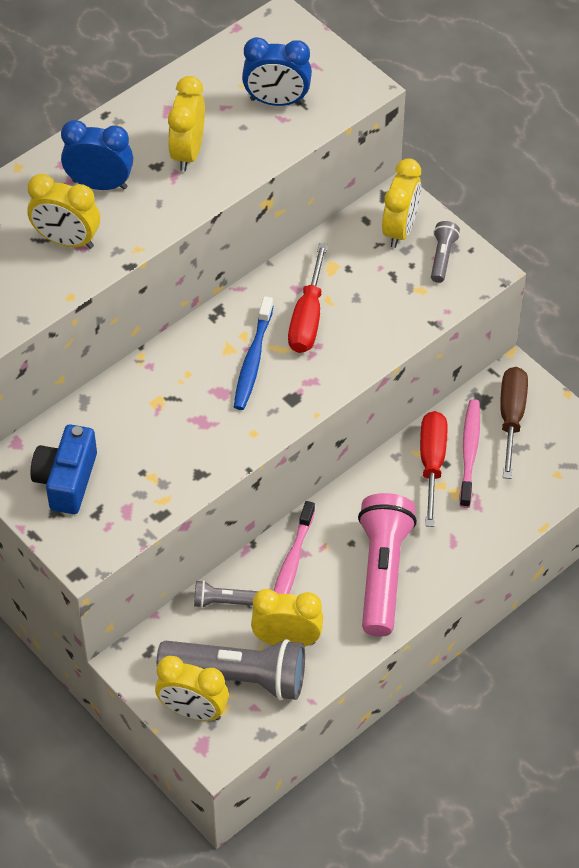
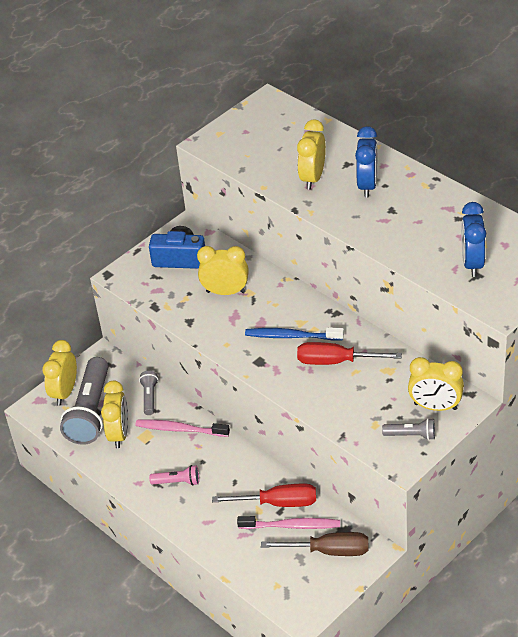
camera: 90 degrees right, 10 degrees down
(188, 152) = (407, 223): yellow clock -> yellow clock (225, 292)
(383, 572) = (177, 482): pink flashlight -> pink flashlight, size x0.47

